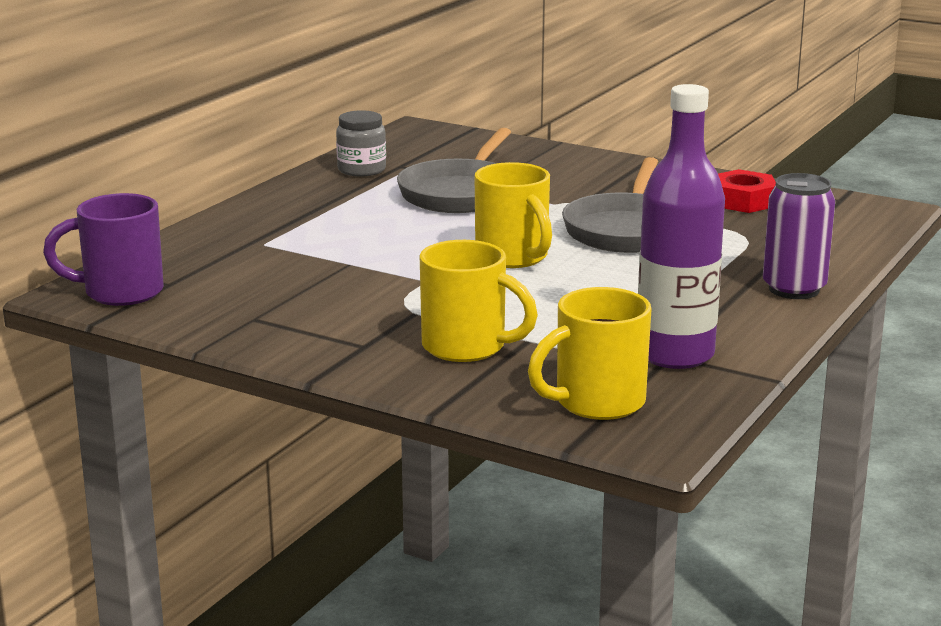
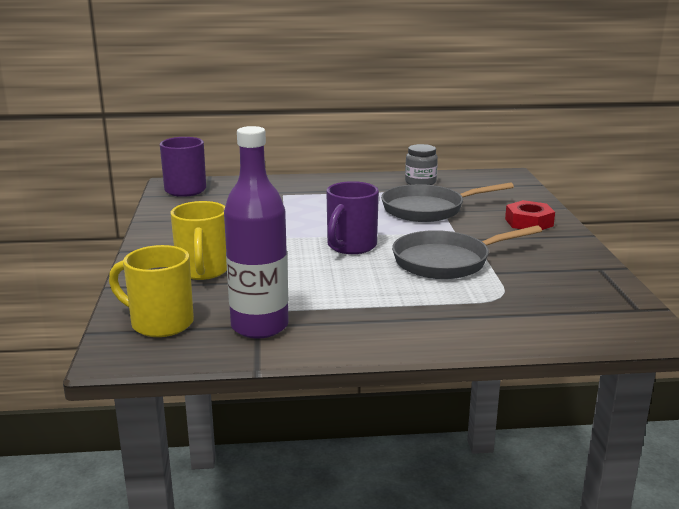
camera: 55 degrees right, 0 degrees up
(513, 257) = (350, 246): yellow mug -> purple mug
(743, 201) = (566, 279): red nut -> red nut (529, 222)
(794, 289) = (427, 336): purple can -> none

